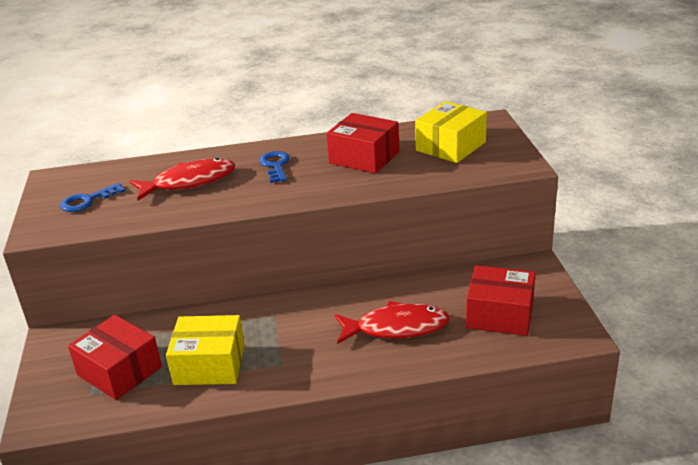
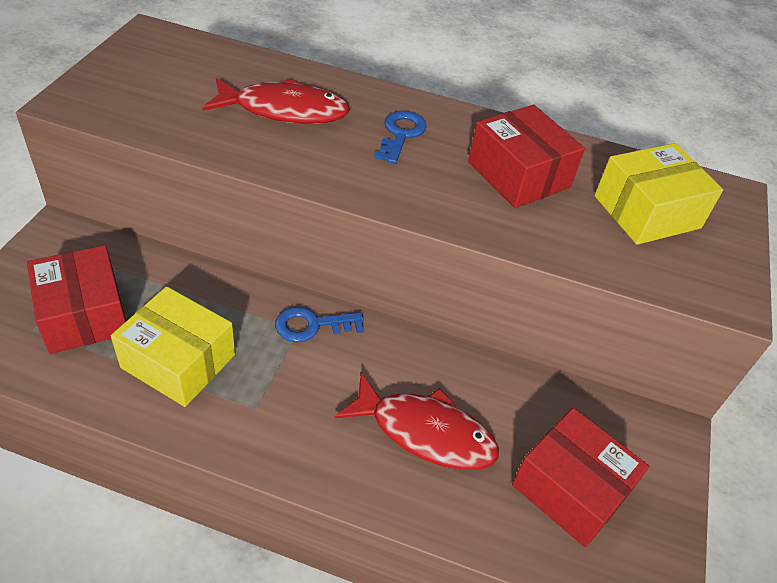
camera: 20 degrees right, 15 degrees up
(87, 201) = (157, 83): blue key -> blue key (312, 325)

